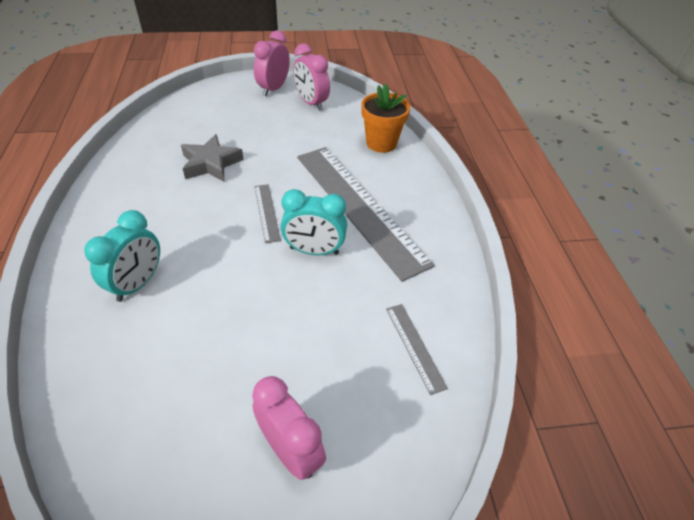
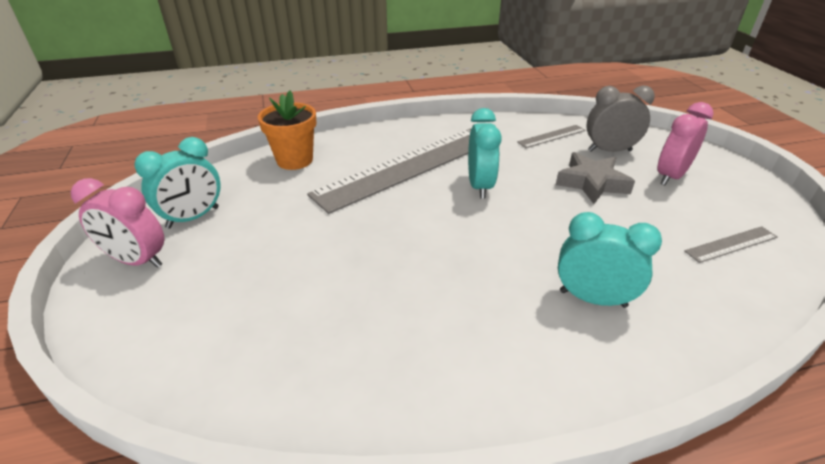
camera: 95 degrees left, 10 degrees down
(211, 164) = (350, 289): grey star -> grey star (592, 183)
(267, 212) = (436, 222): grey ruler -> grey ruler (731, 244)
(311, 103) = (193, 217): pink clock -> turquoise clock
(369, 402) = (609, 150): none -> grey clock

